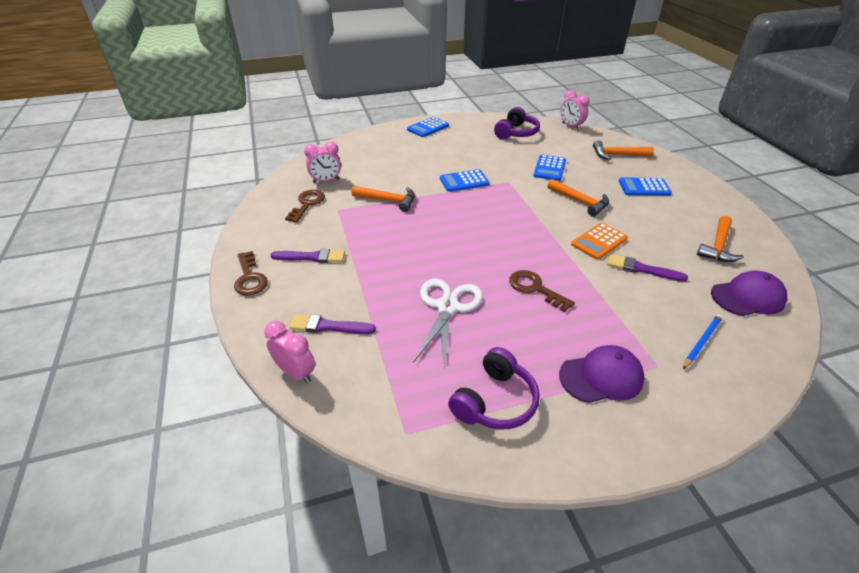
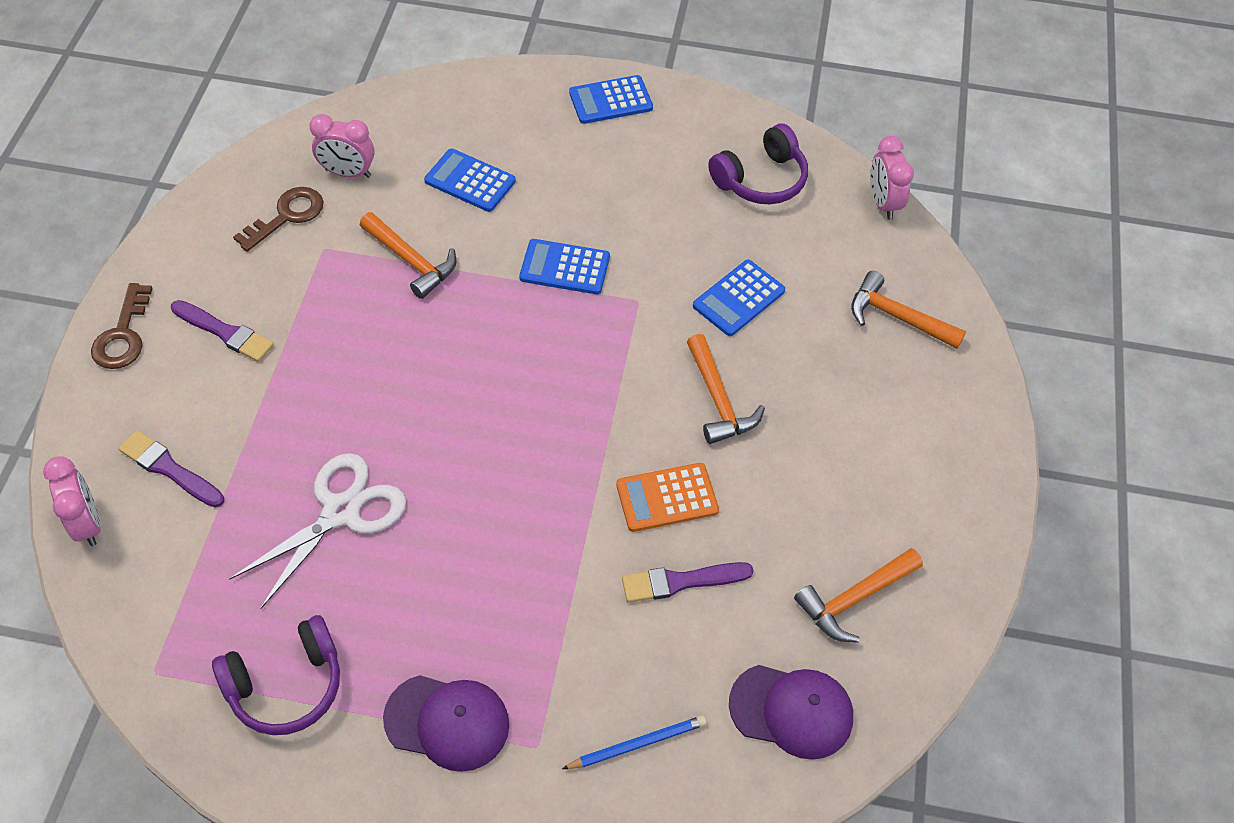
camera: 25 degrees right, 15 degrees up
(535, 289) = (487, 539): brown key -> none
(642, 269) = (681, 582): purple brush -> purple brush turned 60 degrees counterclockwise
(644, 187) = (864, 417): blue calculator -> blue calculator (470, 181)

